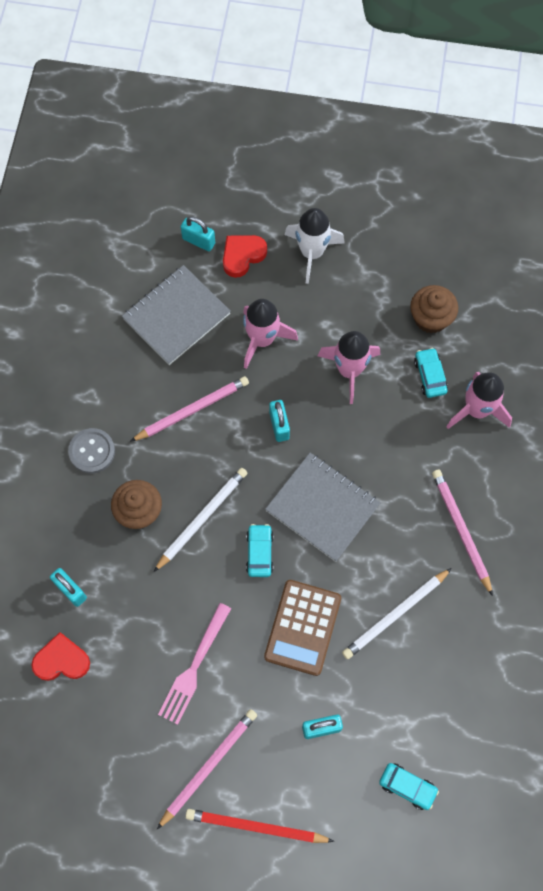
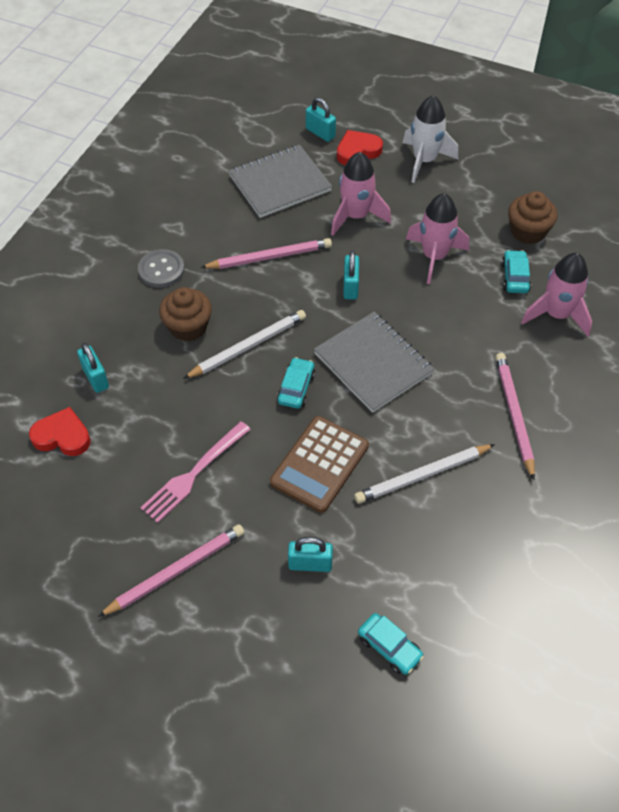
camera: 15 degrees right, 15 degrees down
(256, 826) = (207, 644): red pencil -> none

